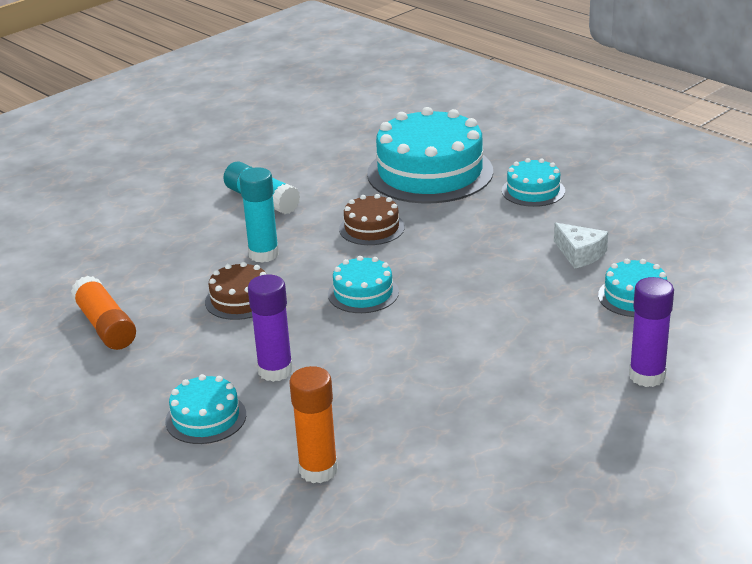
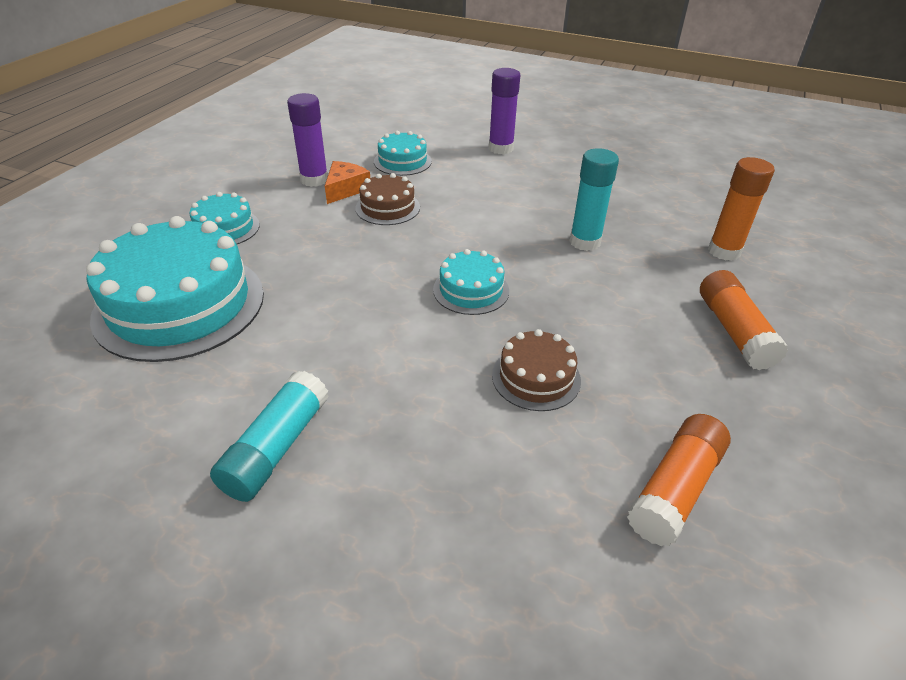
camera: 115 degrees left, 10 degrees up
(206, 418) = (734, 331): turquoise cake -> orange glue stick
(263, 254) = (428, 392): turquoise glue stick -> turquoise glue stick (585, 242)
(275, 371) = (633, 310): purple glue stick -> purple glue stick (314, 180)
(372, 228) = (333, 317): brown cake -> brown cake (387, 207)
(580, 254) = (345, 189): white cheese -> orange cheese

